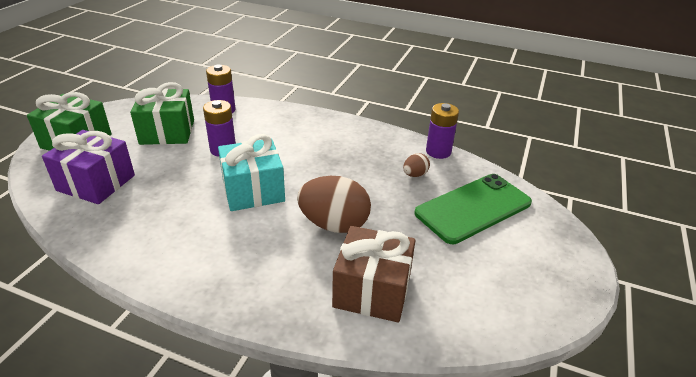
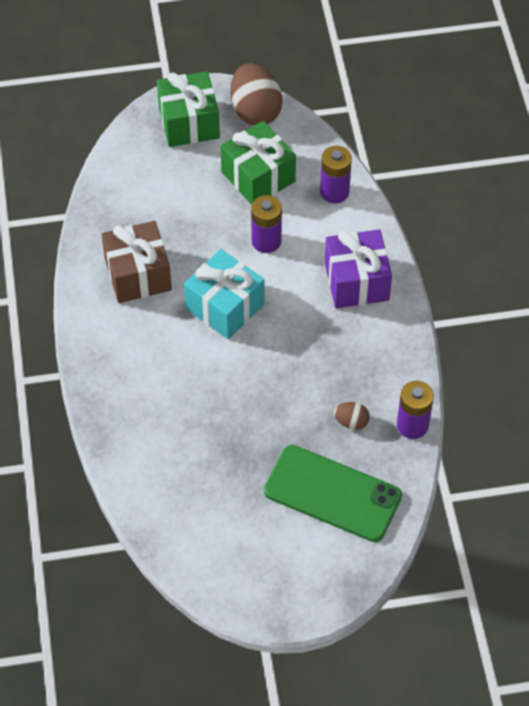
camera: 60 degrees right, 20 degrees up
(96, 183) = (148, 188): purple gift -> purple gift (356, 281)
(334, 224) = (225, 394): brown egg -> brown egg (255, 111)
(372, 290) = (167, 461): brown gift -> brown gift (138, 274)

